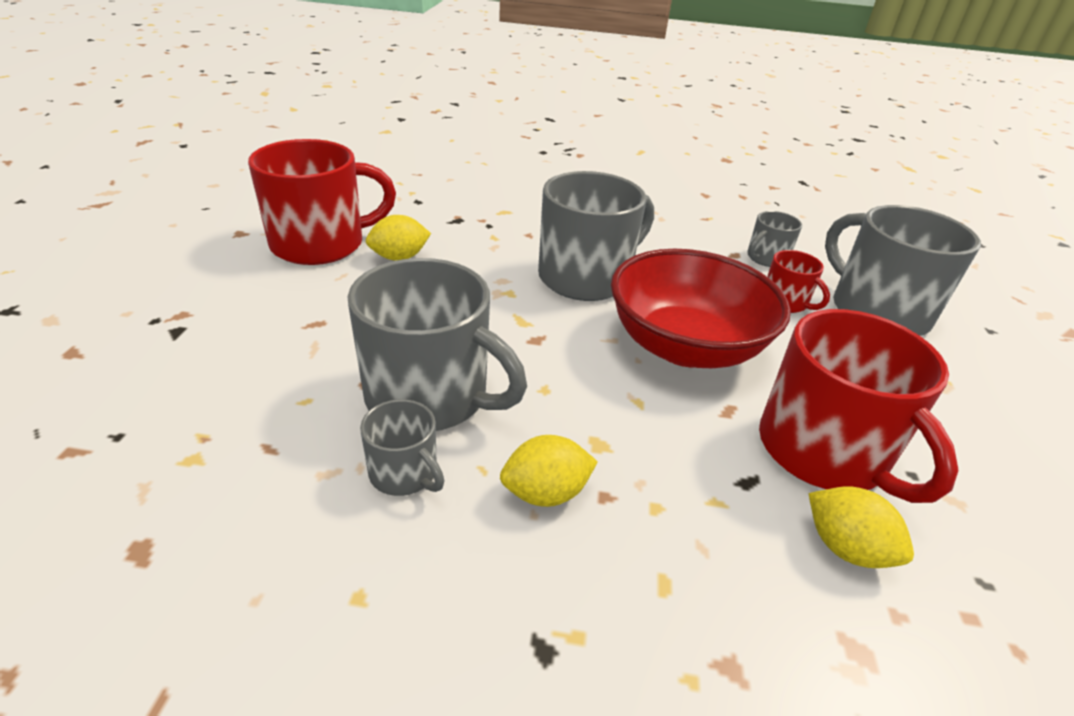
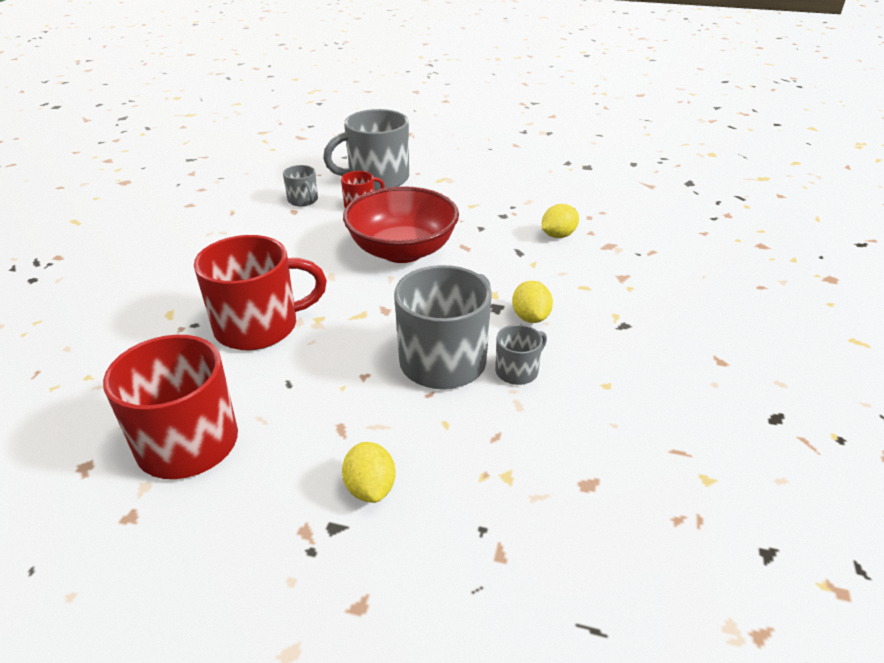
camera: 80 degrees left, 0 degrees up
(399, 257) = (238, 381): yellow lemon -> yellow lemon (370, 488)
(586, 277) = (306, 279): grey mug -> none
(824, 451) = (497, 226): red mug -> red mug (259, 326)

